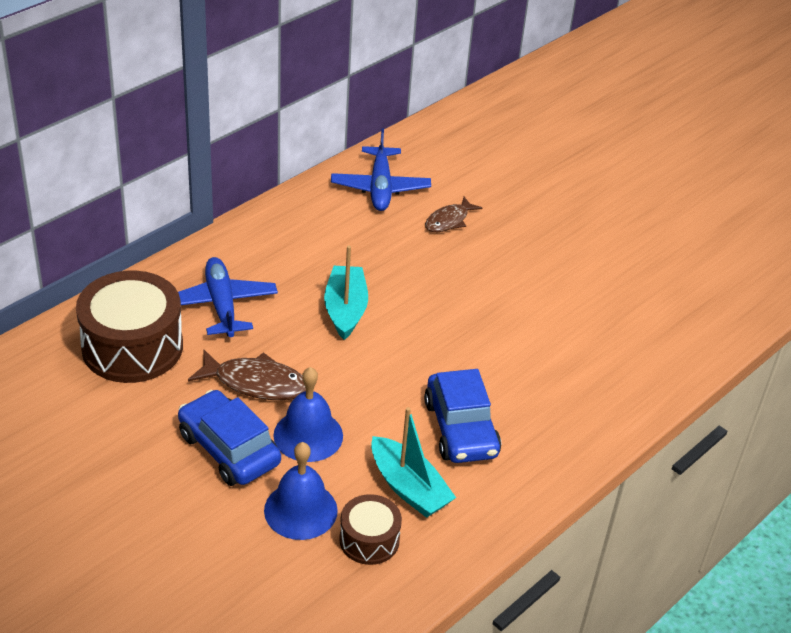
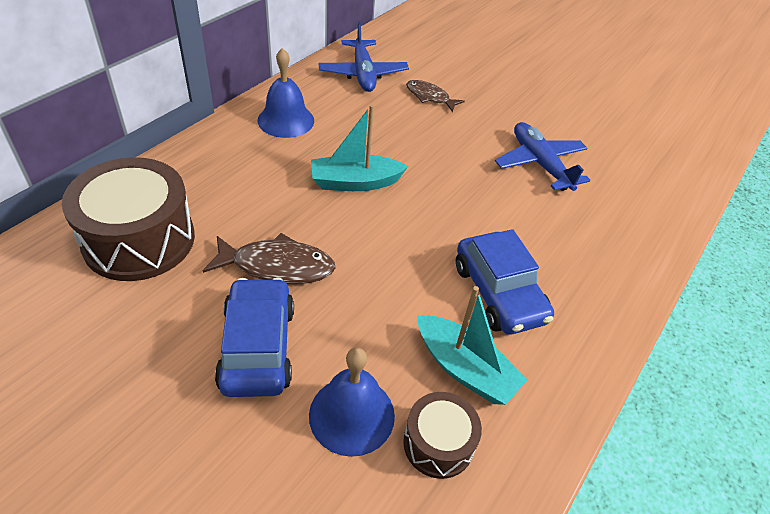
camera: 10 degrees left, 5 degrees up
(221, 304) = (231, 188): blue plane -> blue plane (540, 163)
(229, 449) = (257, 347): blue car -> blue car turned 45 degrees clockwise
(308, 435) = (343, 319): blue bell -> blue bell (286, 120)
(345, 310) = (355, 182): turquoise boat -> turquoise boat turned 90 degrees counterclockwise
(449, 221) = (429, 97): brown fish -> brown fish turned 90 degrees clockwise

